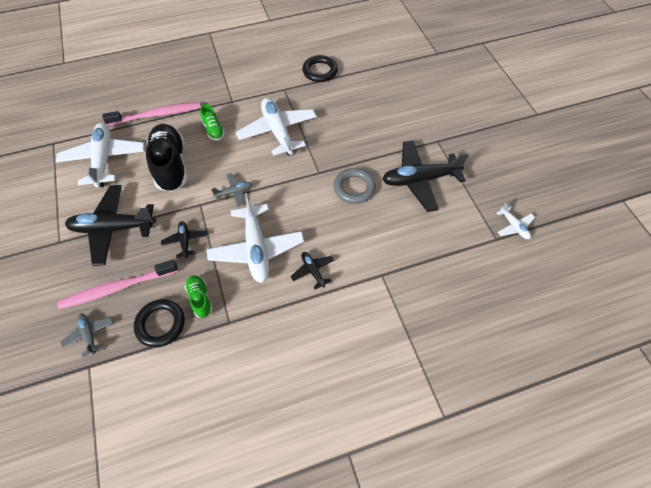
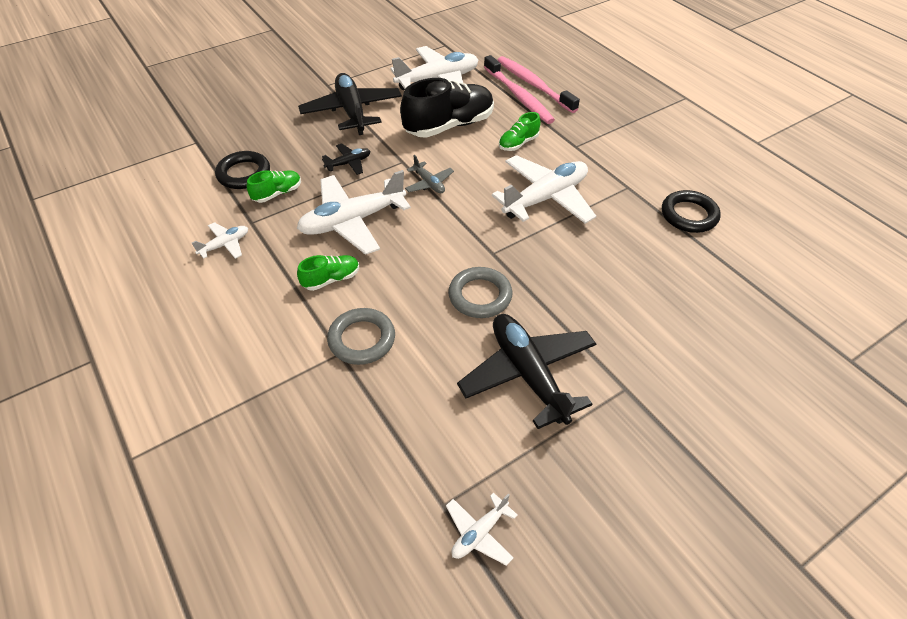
camera: 75 degrees right, 10 degrees down
(89, 334) = (229, 132): grey plane -> none
(118, 288) = (282, 135): pink toothbrush -> pink toothbrush (534, 85)
(249, 344) = (225, 245): none -> white plane
(313, 271) = (331, 279): black plane -> green shoe
(373, 260) = (362, 339): none -> grey ring

